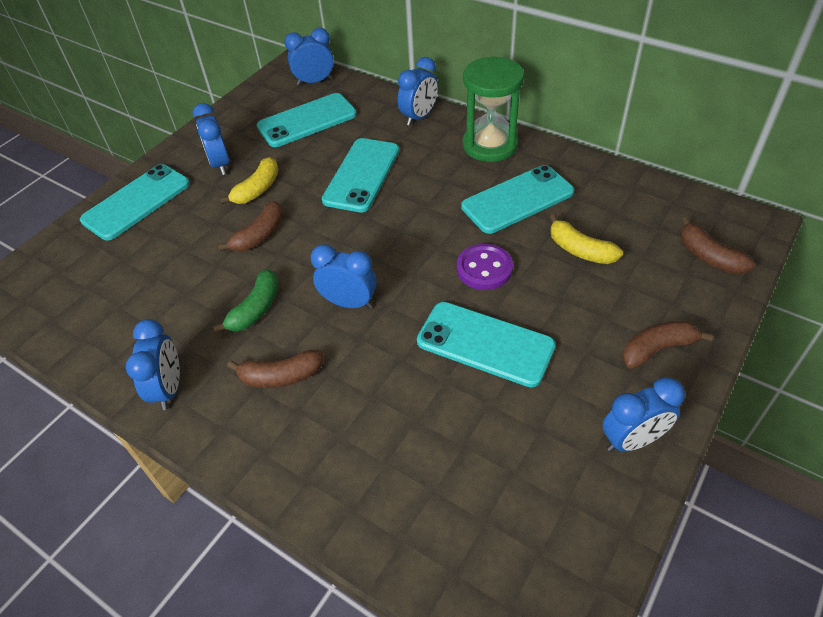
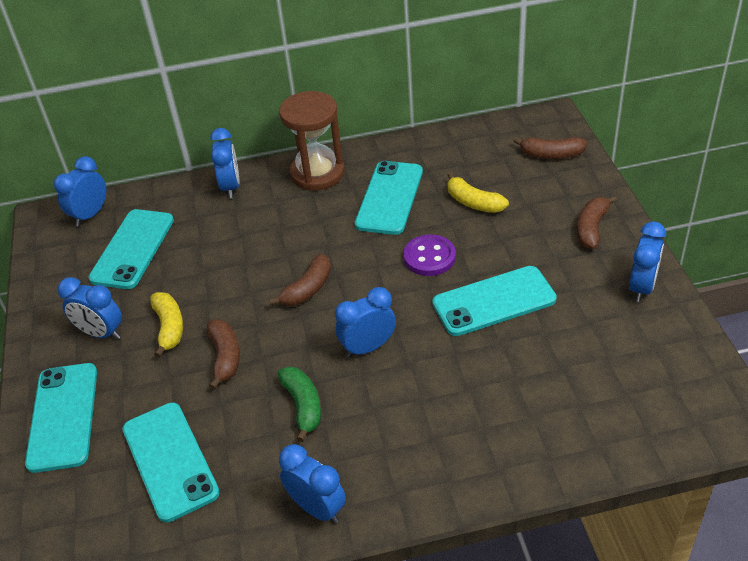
camera: 45 degrees left, 5 degrees down
(280, 376) = (389, 429): brown banana -> brown banana (308, 289)
(361, 175) = (246, 258): turquoise phone -> turquoise phone (170, 461)
(490, 145) = (317, 173): green hourglass -> brown hourglass
(580, 250) = (473, 202): yellow banana -> yellow banana turned 45 degrees clockwise

